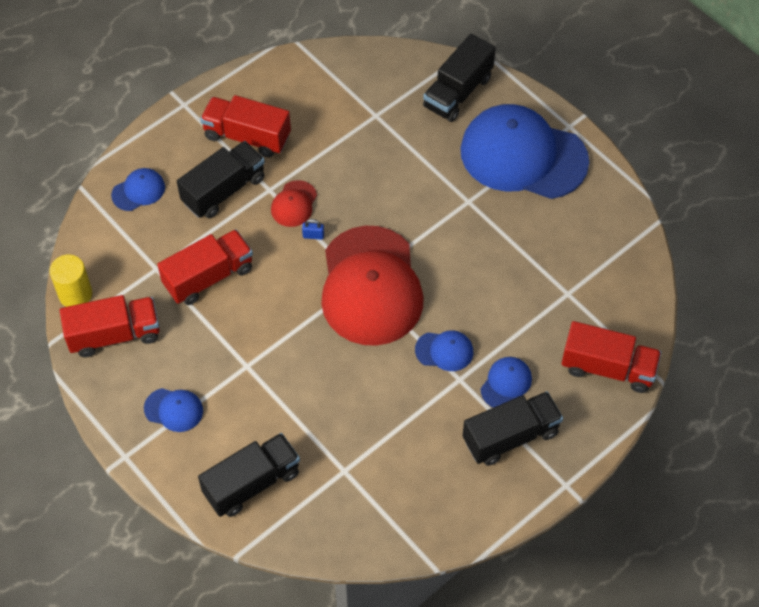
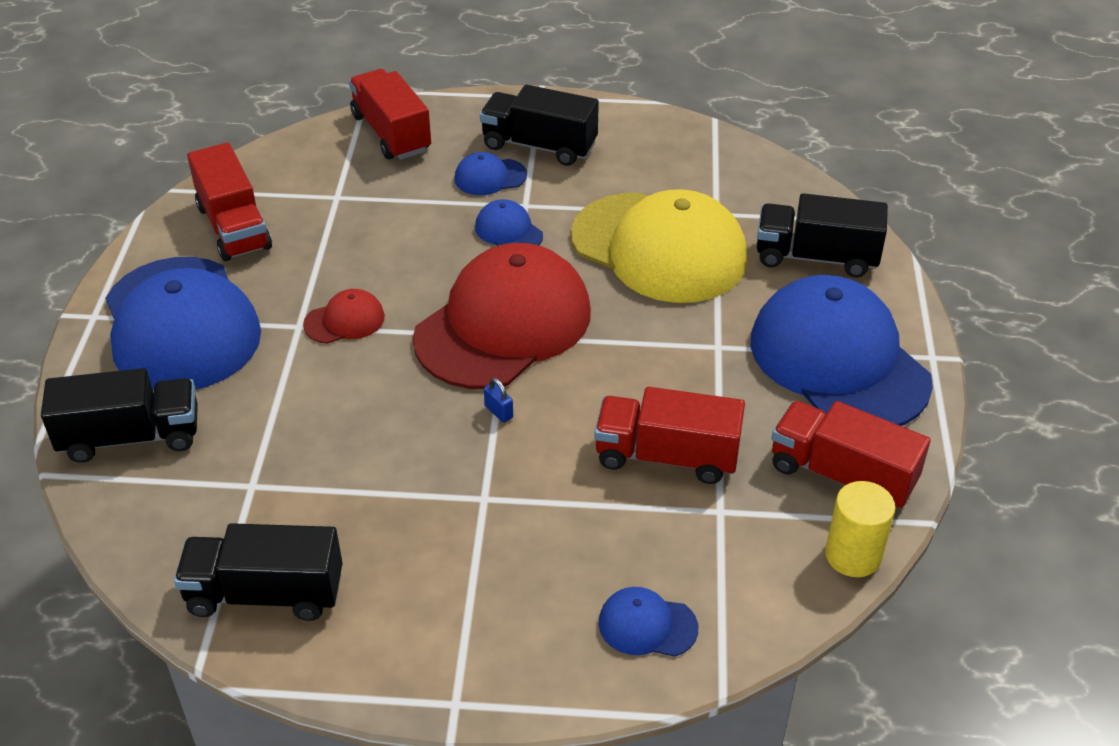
camera: 135 degrees left, 15 degrees down
(174, 410) = (839, 361): blue cap -> blue cap, size x2.38
(224, 190) = (538, 539): black truck -> black truck (265, 594)
(247, 136) = (429, 585): red truck -> red truck (234, 227)
(294, 204) = (477, 460): red cap -> red cap (344, 320)
(348, 411) = (659, 248): none -> yellow cap

